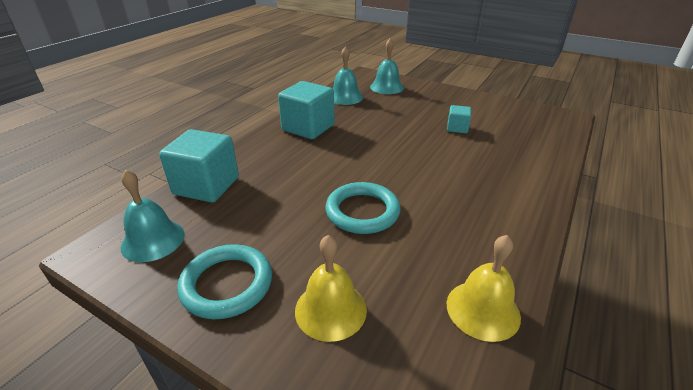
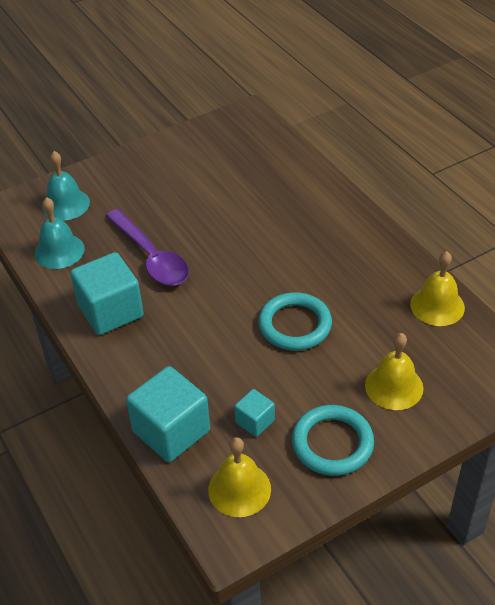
camera: 60 degrees left, 10 degrees up
(153, 240) = (239, 489): turquoise bell -> yellow bell
(372, 126) = (151, 257): none -> purple spoon
(457, 128) = (208, 197): turquoise cube -> turquoise cube (255, 421)

